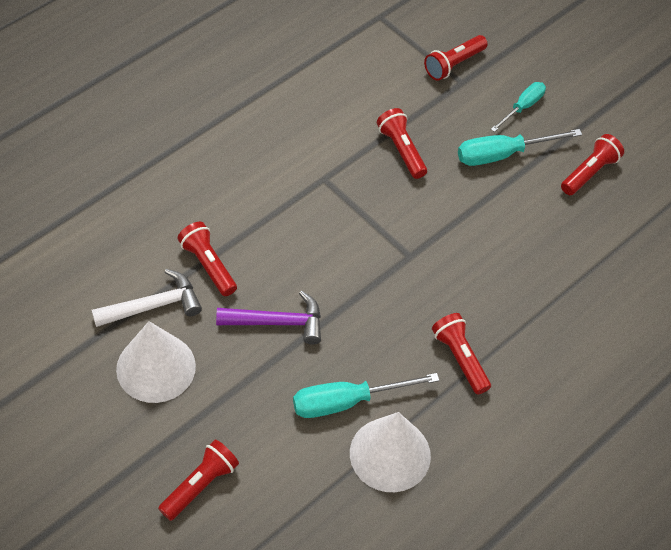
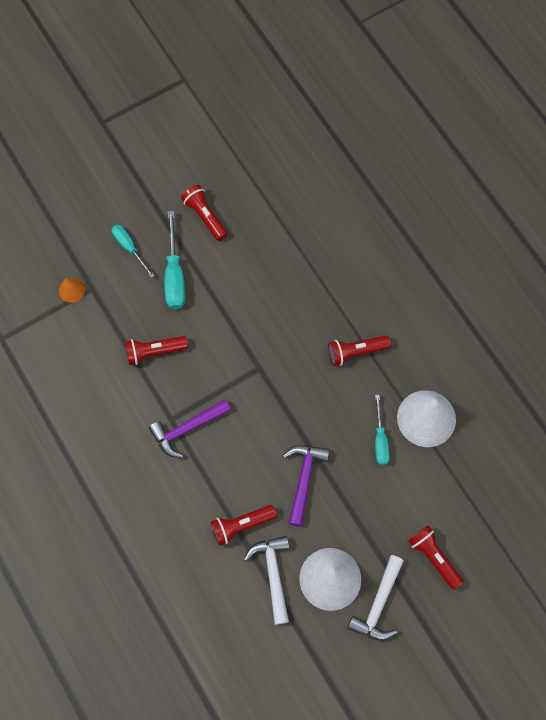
camera: 75 degrees left, 15 degrees up
(130, 426) = (378, 604): none -> white hammer
(315, 195) = (187, 429): none -> purple hammer
(347, 402) = (380, 440): turquoise screwdriver -> turquoise screwdriver, size x0.65
(454, 65) = (71, 290): red flashlight -> orange cone

